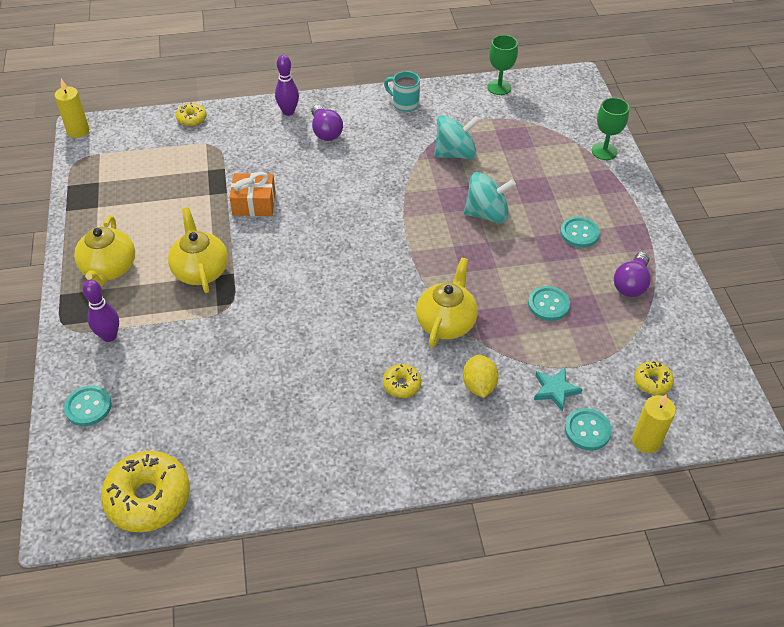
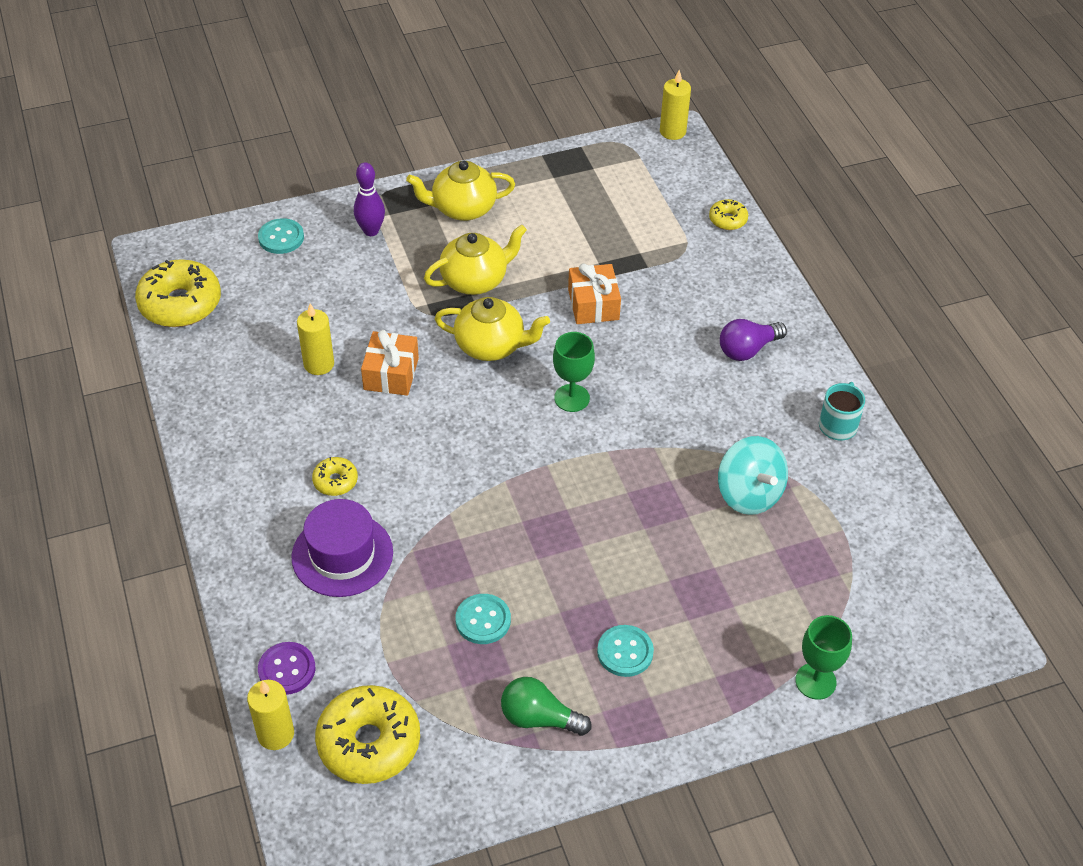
camera: 80 degrees right, 0 degrees up
(265, 387) = (319, 364): none -> yellow candle
(288, 112) = (774, 306): purple bowling pin -> none
(291, 337) = (391, 374): none -> orange gift
(446, 322) = (435, 513): yellow teapot -> yellow teapot (491, 346)
(479, 385) = (342, 555): yellow lemon -> purple hat
(487, 214) = (636, 540): turquoise spinning top -> none
(499, 87) = (921, 535): green goblet -> green goblet (572, 398)
(555, 390) = (344, 633): turquoise star -> none
(587, 430) = (287, 669): turquoise button -> purple button
(631, 284) = (539, 718): purple light bulb -> green light bulb
(652, 382) = (369, 742): yellow donut -> yellow donut, size x2.02

